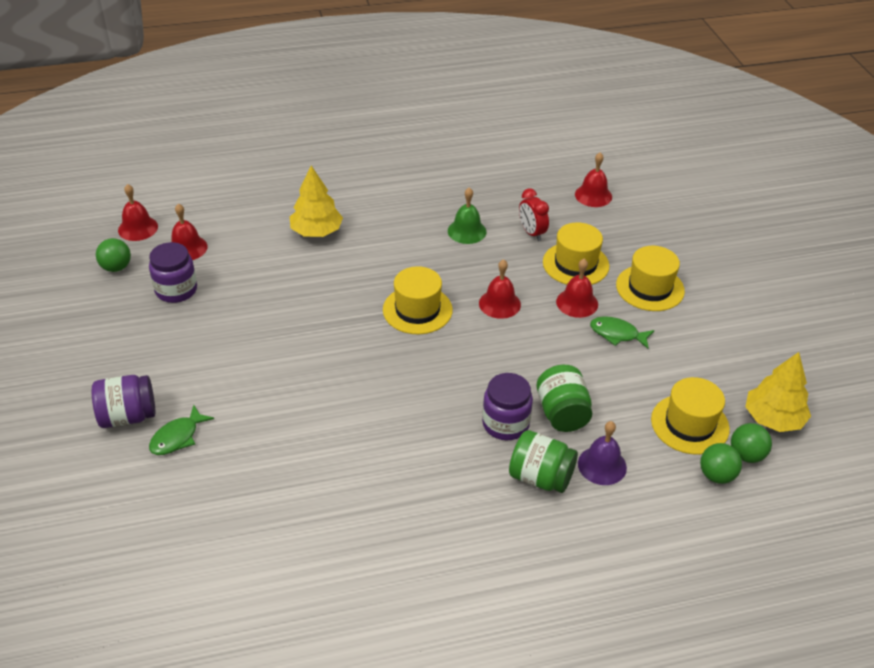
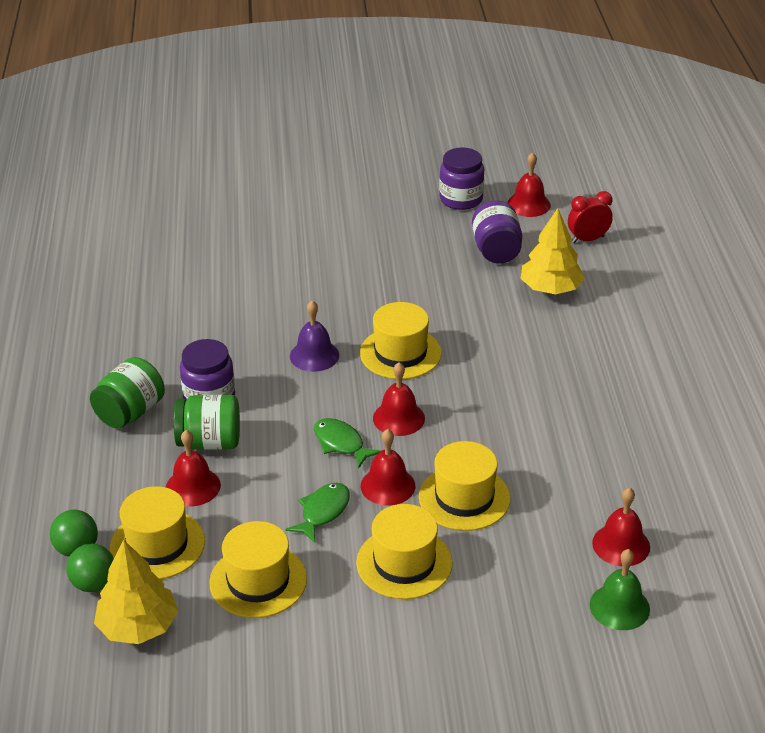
camera: 100 degrees right, 5 degrees down
(116, 267) = (501, 165): green ball -> none
(128, 416) = (295, 178): purple jar -> purple jar (496, 251)
(138, 228) = (565, 175): red bell -> red bell (193, 486)
(177, 437) = (262, 203): green fish -> green fish (341, 443)
(467, 231) = (543, 407): green bell -> green bell (619, 607)
(531, 233) = (535, 466): red clock -> red clock (588, 239)
(602, 465) = (127, 460): purple bell -> purple bell (314, 355)
(699, 359) = (258, 581): none -> yellow hat

